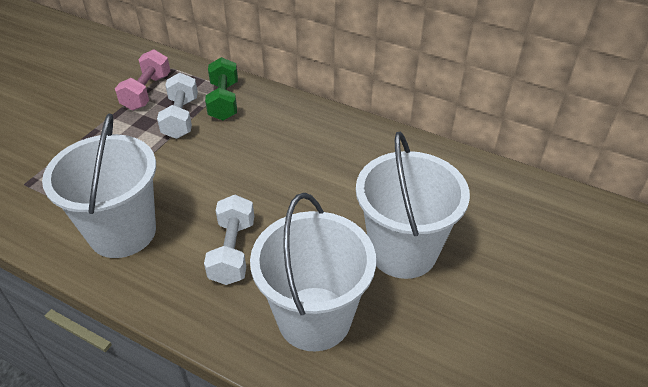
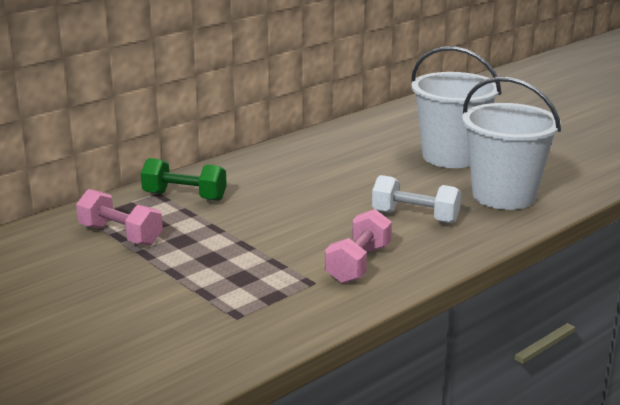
camera: 70 degrees left, 20 degrees down
(122, 232) = (358, 264): white bucket -> pink dumbbell
(181, 118) = (193, 220): white dumbbell -> none

